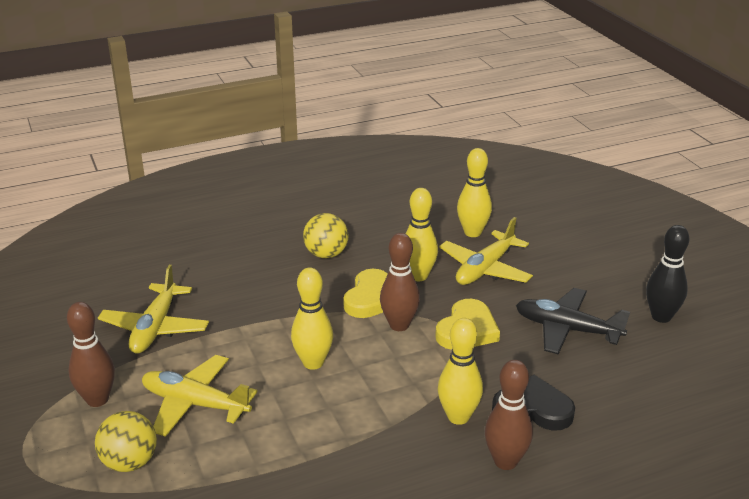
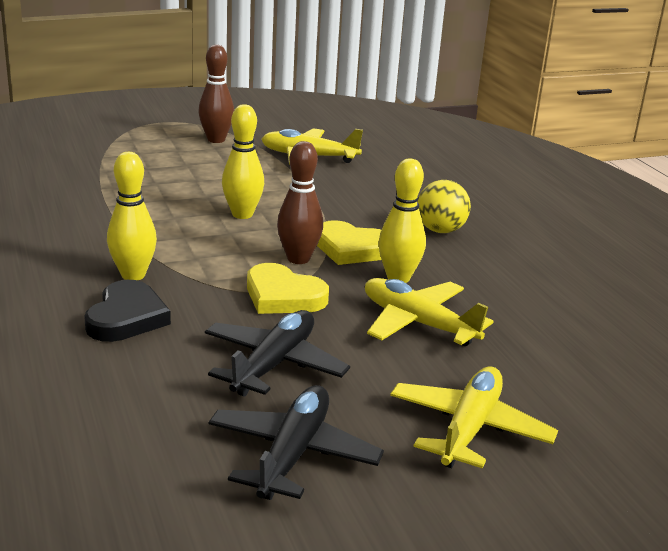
camera: 90 degrees right, 5 degrees down
(130, 462) = (137, 149): yellow ball -> none
(195, 404) = (198, 169): yellow plane -> yellow plane (469, 429)
(472, 232) = (511, 325): yellow bowling pin -> none
(505, 461) = (54, 291): brown bowling pin -> none
(661, 317) = (293, 454): black bowling pin -> black plane

